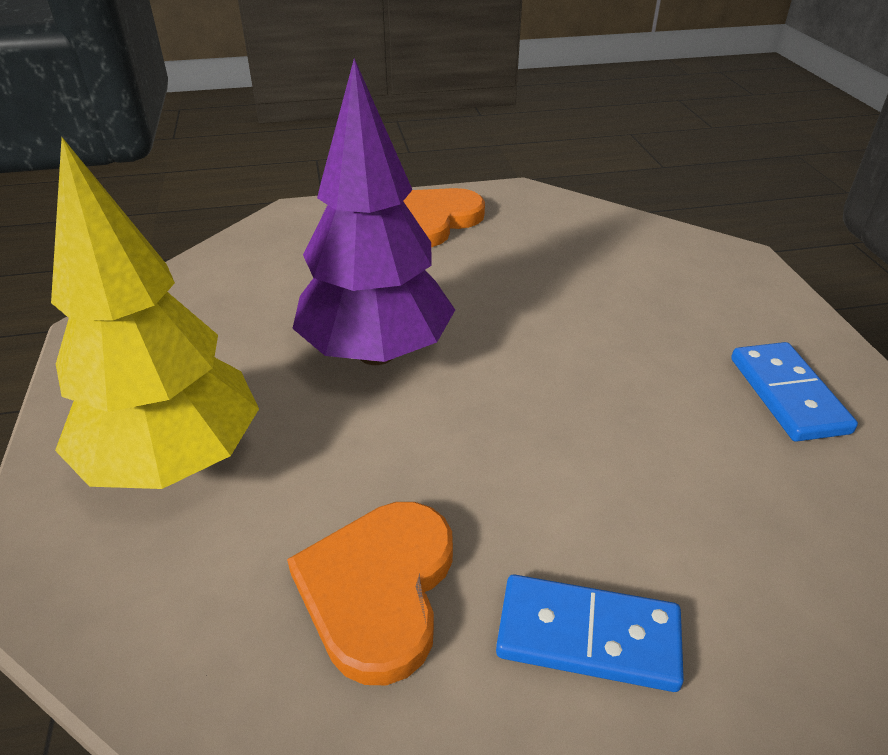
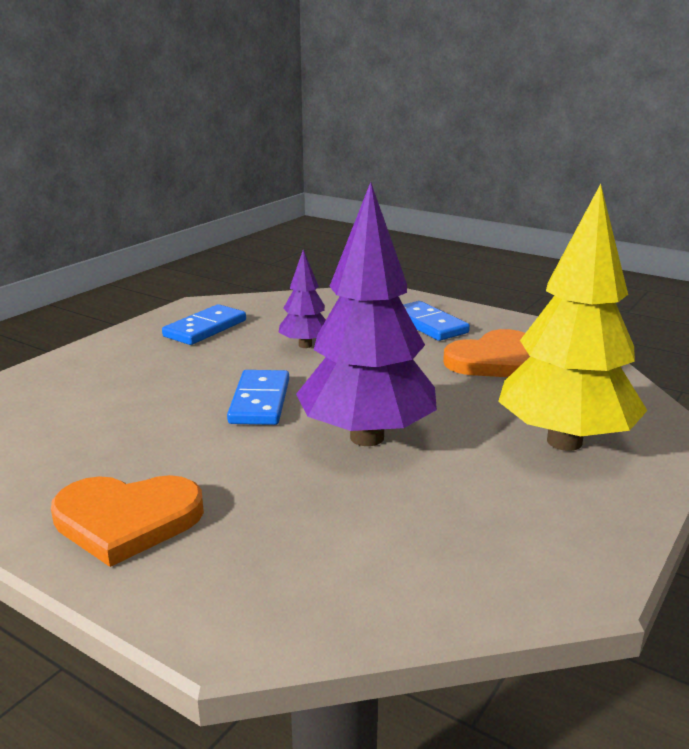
camera: 135 degrees left, 15 degrees down
(525, 335) = (260, 401): none -> blue domino
(640, 443) = (305, 345): none -> purple tree

